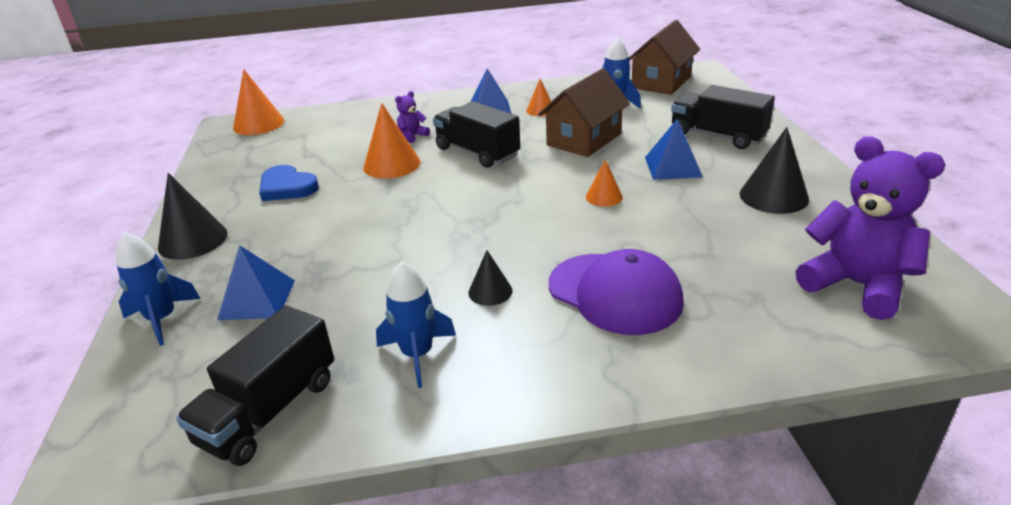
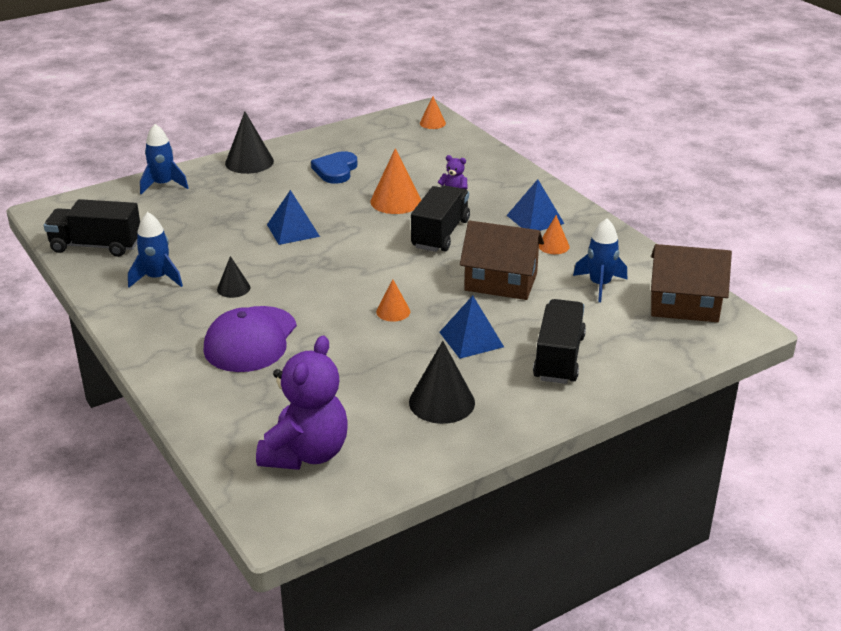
camera: 65 degrees right, 0 degrees up
(257, 299) = (193, 207): blue pyramid -> blue pyramid (293, 230)
(258, 124) = (432, 123): orange cone -> orange cone, size x0.57

